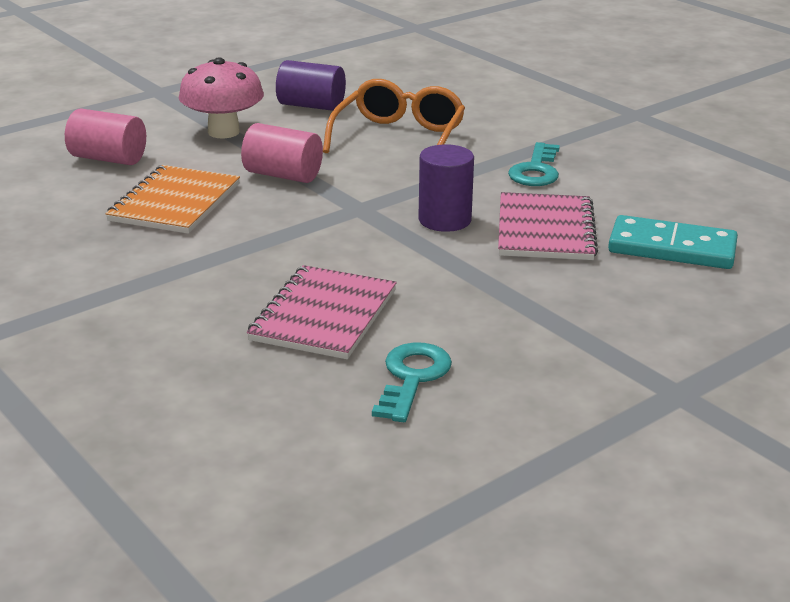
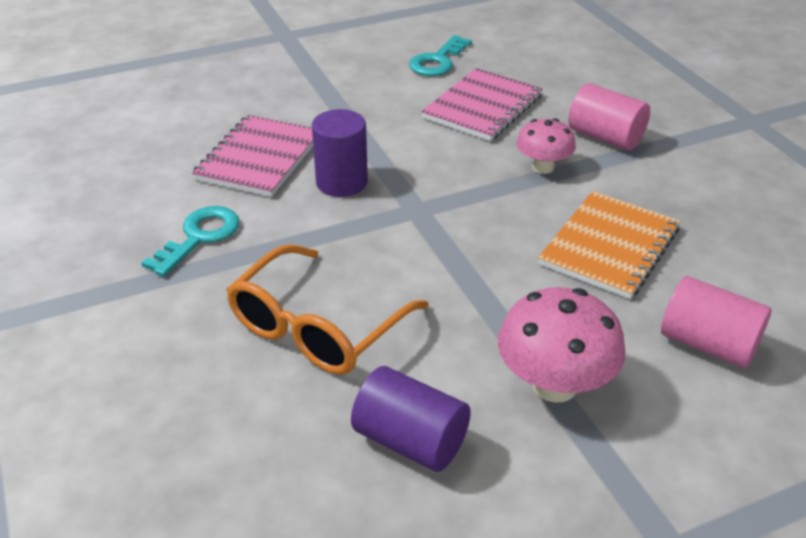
camera: 165 degrees left, 10 degrees up
(240, 257) = (543, 167): none -> pink mushroom
(283, 175) = (485, 274): pink cylinder -> pink cylinder (605, 137)
(672, 248) = (173, 125): turquoise domino -> none

